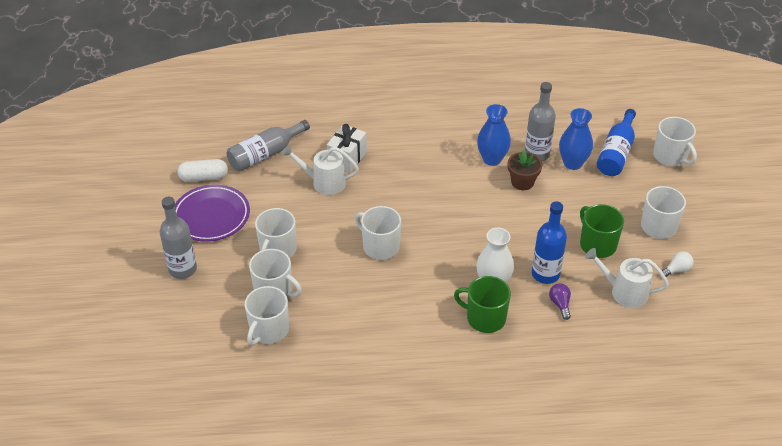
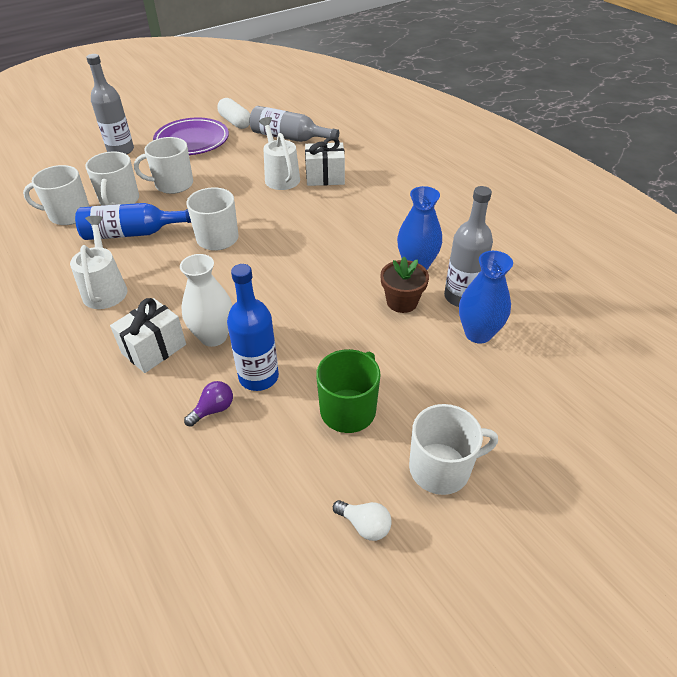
camera: 60 degrees right, 0 degrees up
(485, 318) = (154, 349): green mug -> white gift
(616, 153) = (542, 369): blue bottle -> blue bottle (132, 233)
(624, 292) = (277, 472): white watering can -> white watering can (105, 289)
(670, 156) = (601, 432): white mug -> none

